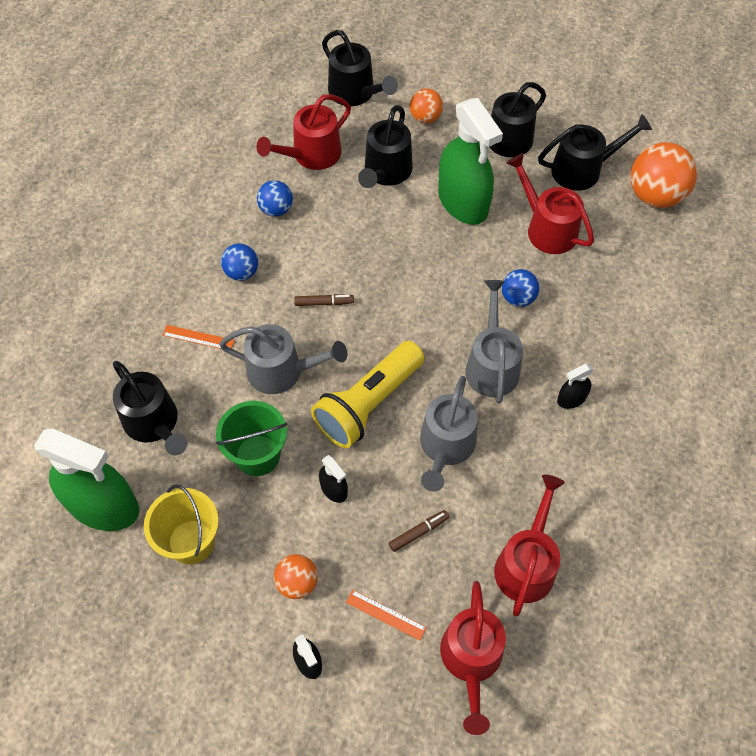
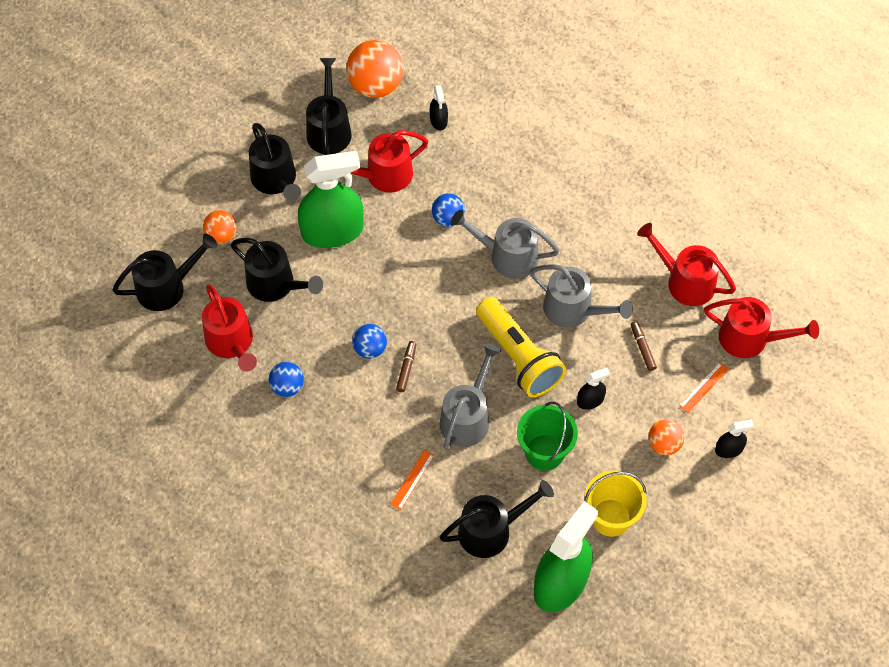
camera: 75 degrees left, 0 degrees up
(242, 272) = (351, 430): blue ball -> blue ball (370, 349)
(571, 398) = (554, 209): black spray bottle -> black spray bottle (438, 120)

